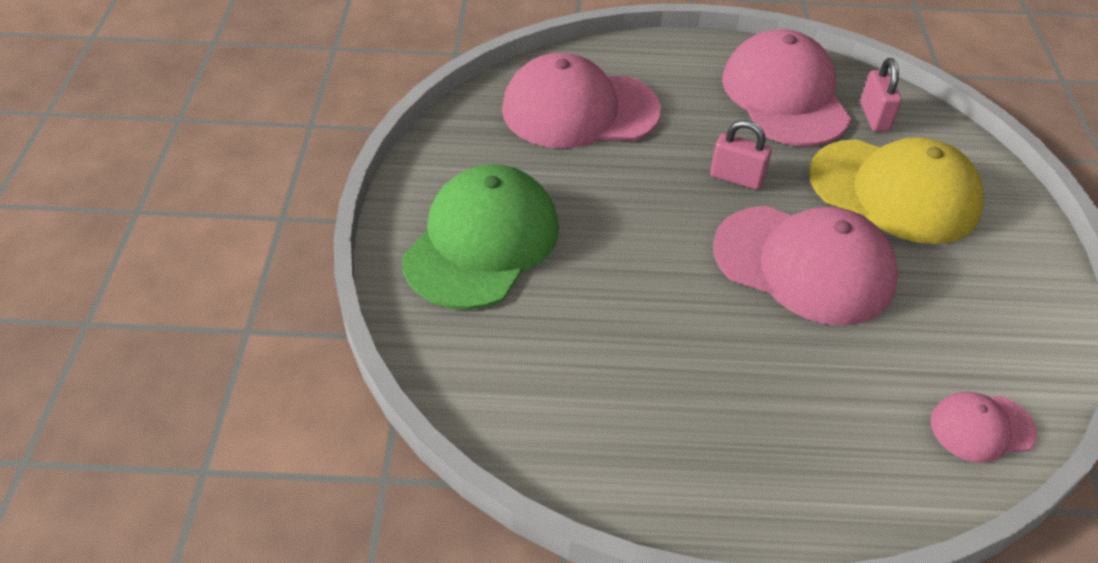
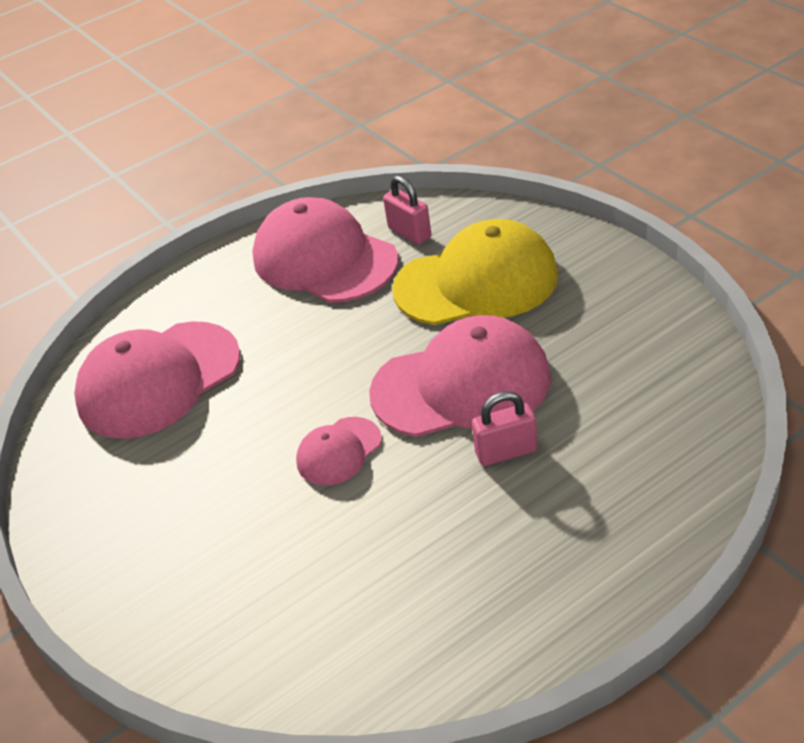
camera: 30 degrees left, 5 degrees down
(482, 242) = (177, 552): green cap -> none
(736, 178) = (346, 351): pink padlock -> pink padlock (506, 452)
(982, 428) = (691, 418): pink cap -> pink cap (339, 451)

